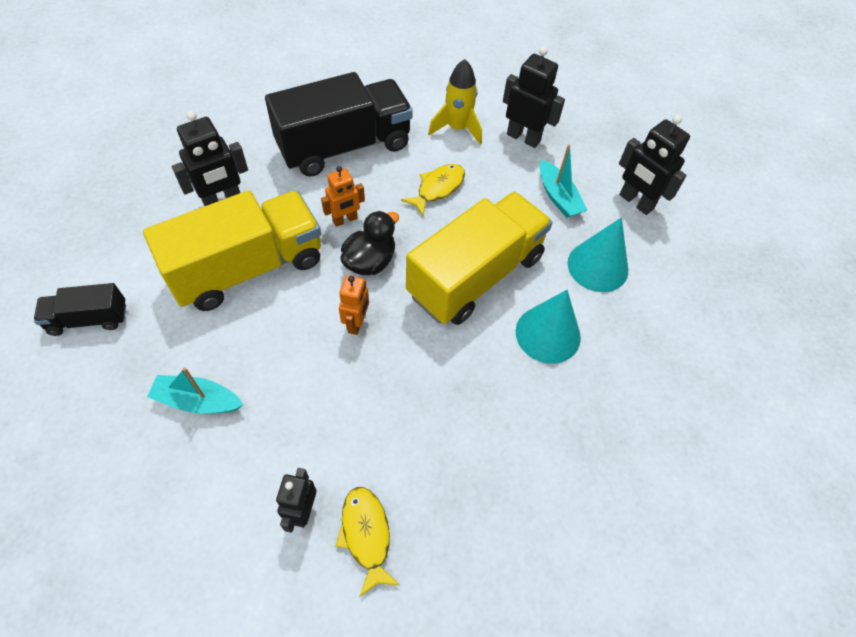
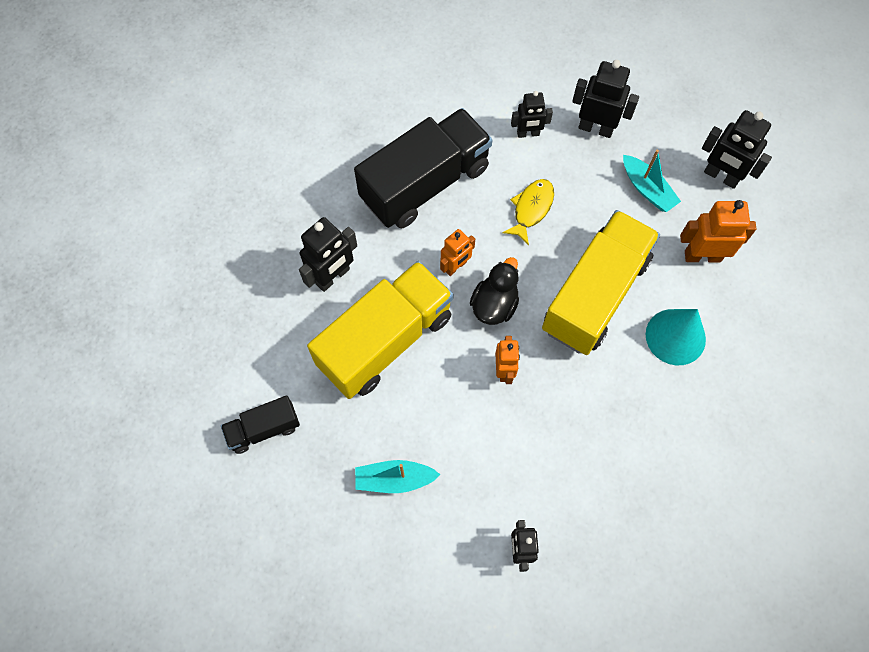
camera: 10 degrees left, 10 degrees up
(366, 535) = (578, 555): yellow fish -> none
(457, 128) = (528, 133): yellow rocket -> black robot
(597, 266) = (702, 256): turquoise cone -> orange robot

